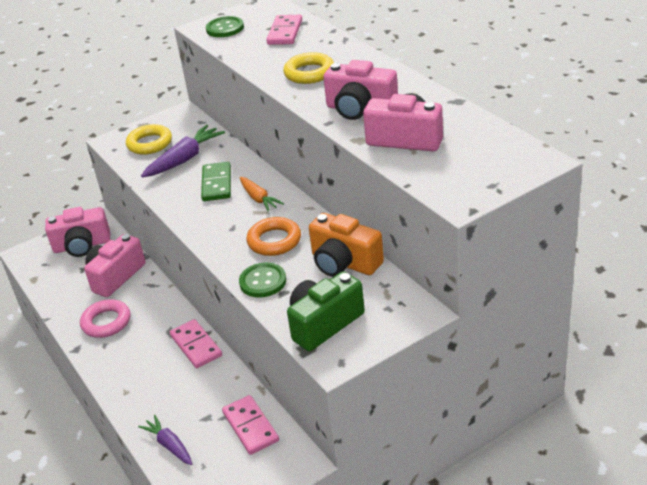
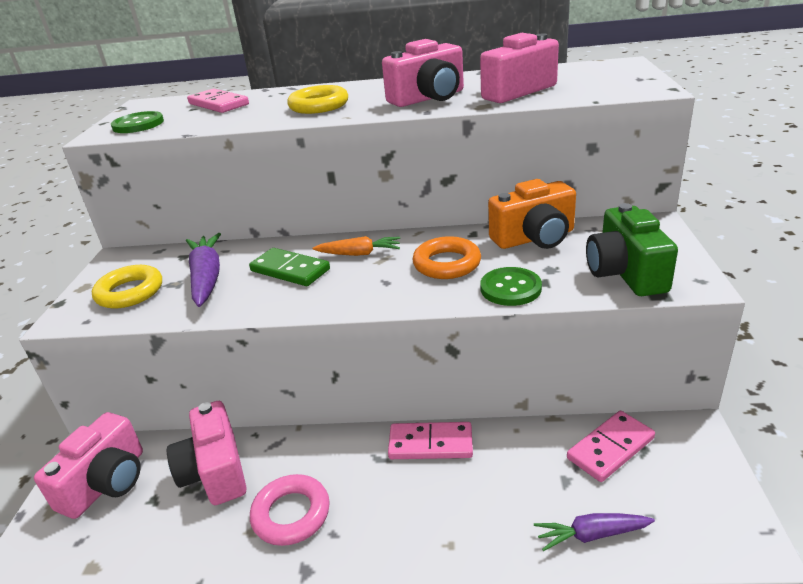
camera: 55 degrees left, 5 degrees down
(250, 427) = (610, 448): pink domino -> pink domino turned 45 degrees counterclockwise

